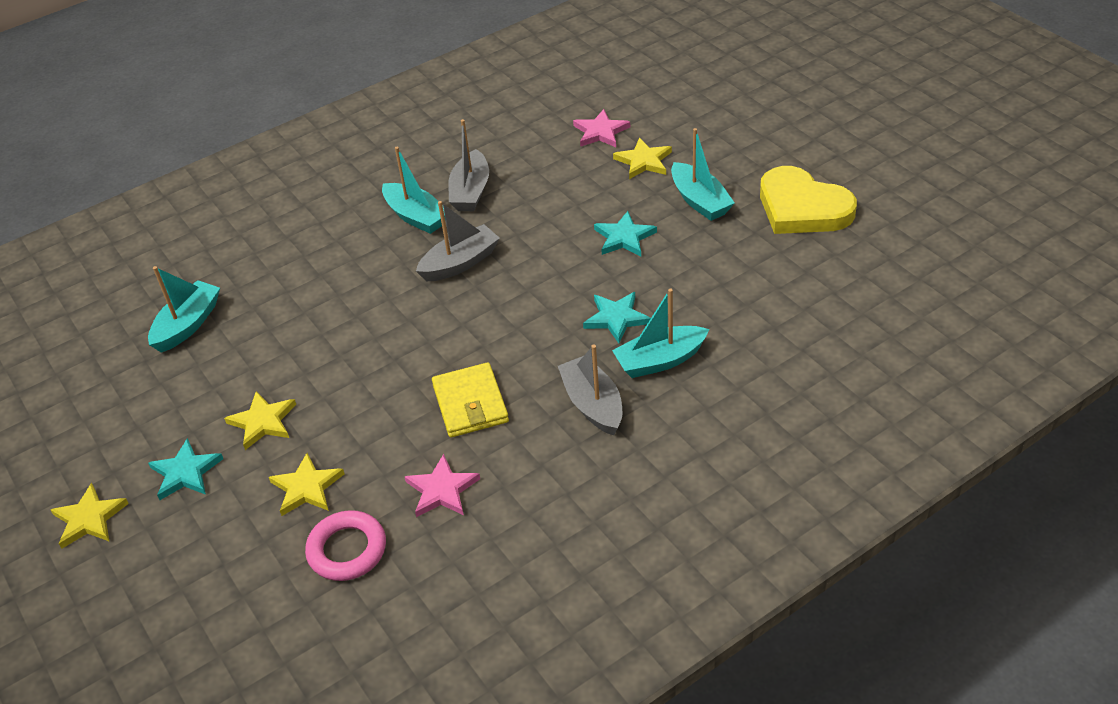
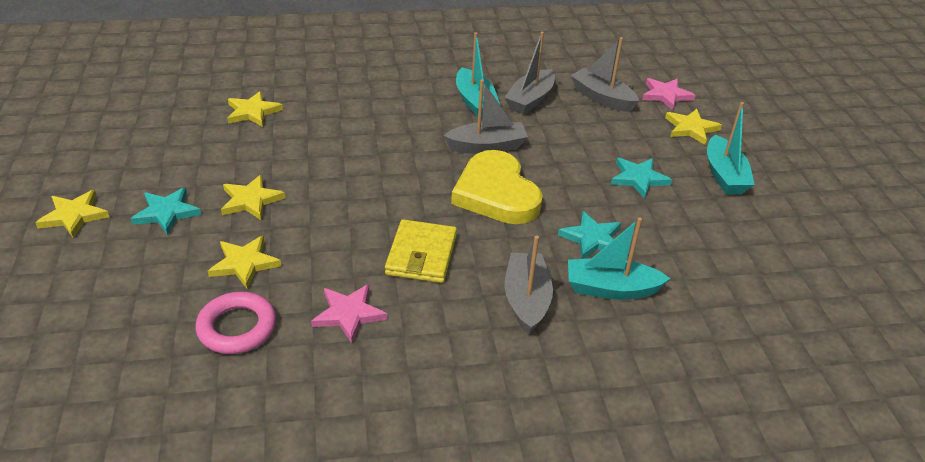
camera: 20 degrees right, 5 degrees down
(188, 324) = (252, 112): turquoise boat -> yellow star
(540, 160) = (602, 98): none -> grey boat
(802, 208) = (820, 215): yellow heart -> yellow heart (496, 193)

